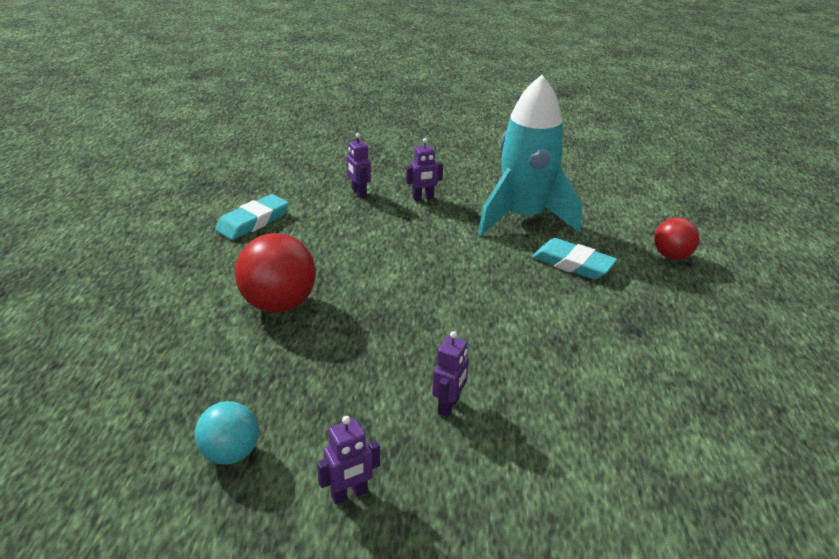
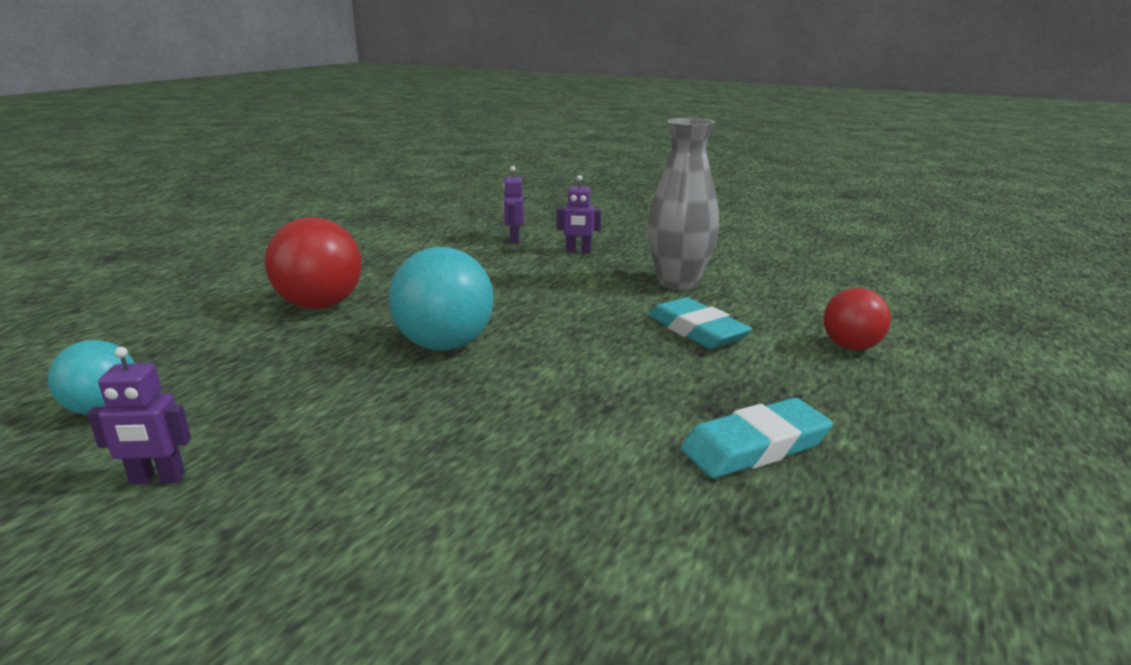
camera: 25 degrees right, 10 degrees down
(253, 222) = (382, 244): turquoise eraser -> turquoise eraser (755, 446)
(419, 321) = (445, 345): none -> turquoise ball
(448, 406) = (377, 426): purple robot -> none
(523, 218) = (678, 282): turquoise rocket -> grey vase

